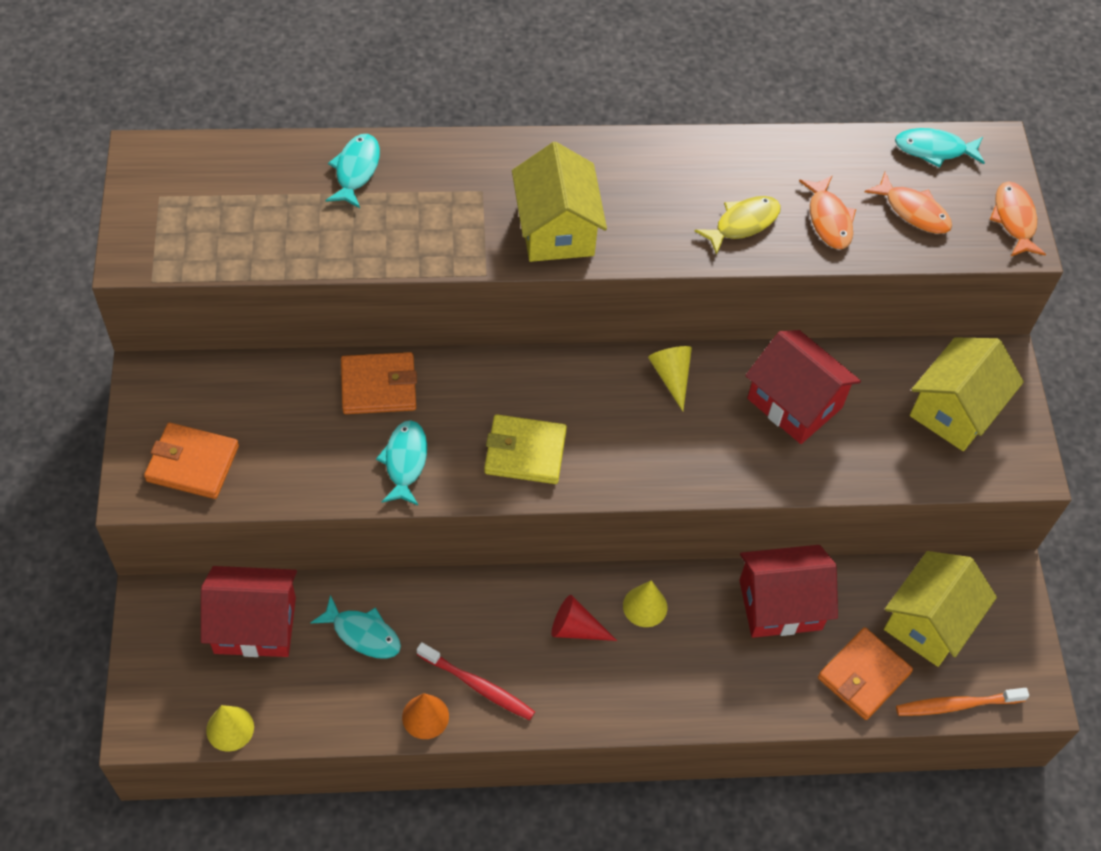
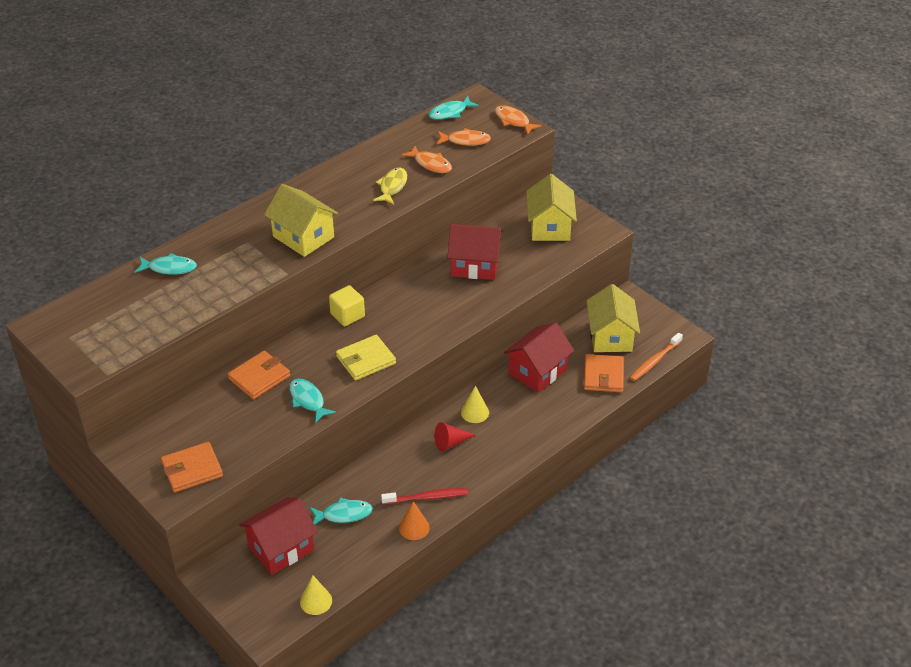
camera: 35 degrees left, 15 degrees down
(356, 170) = (169, 268): turquoise fish -> turquoise fish turned 120 degrees clockwise
(562, 368) = (347, 315): none -> yellow cube
(671, 377) = (405, 288): yellow cone -> none

